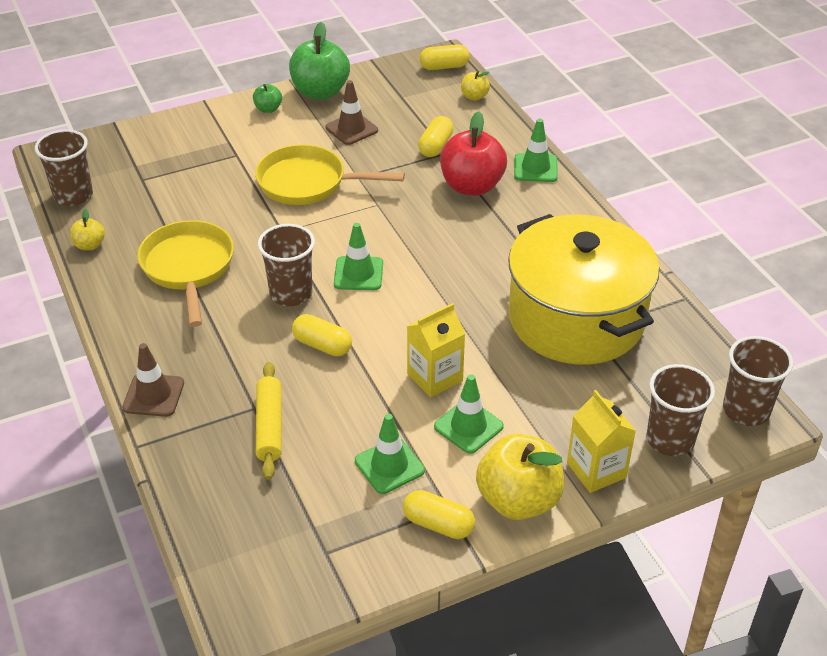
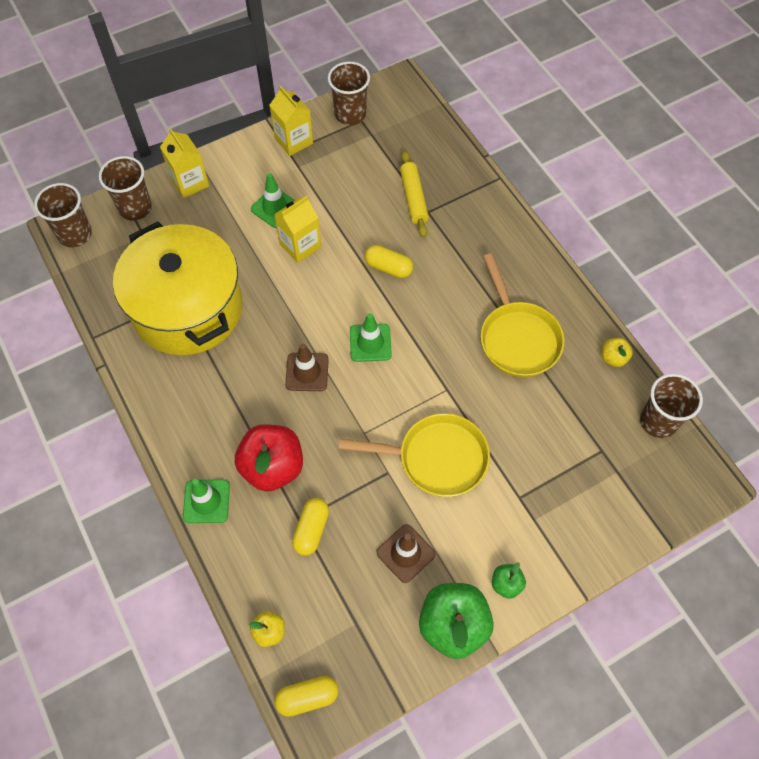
camera: 175 degrees right, 20 degrees up
(153, 395) = (502, 216): brown traffic cone -> brown traffic cone (307, 372)
(291, 294) = (423, 316): brown cup -> brown cup (350, 114)
(389, 466) = (327, 176): green traffic cone -> none
(438, 524) = (293, 141): yellow capsule -> yellow carton
(518, 500) = (243, 159): yellow apple -> none

